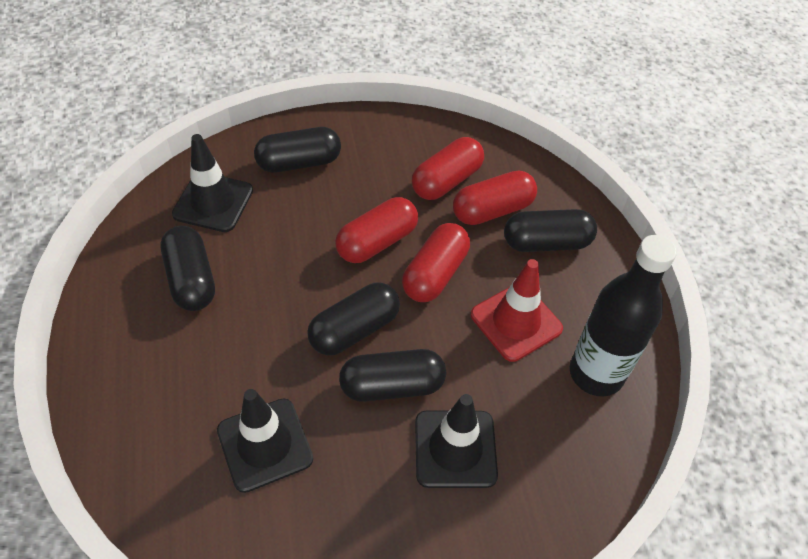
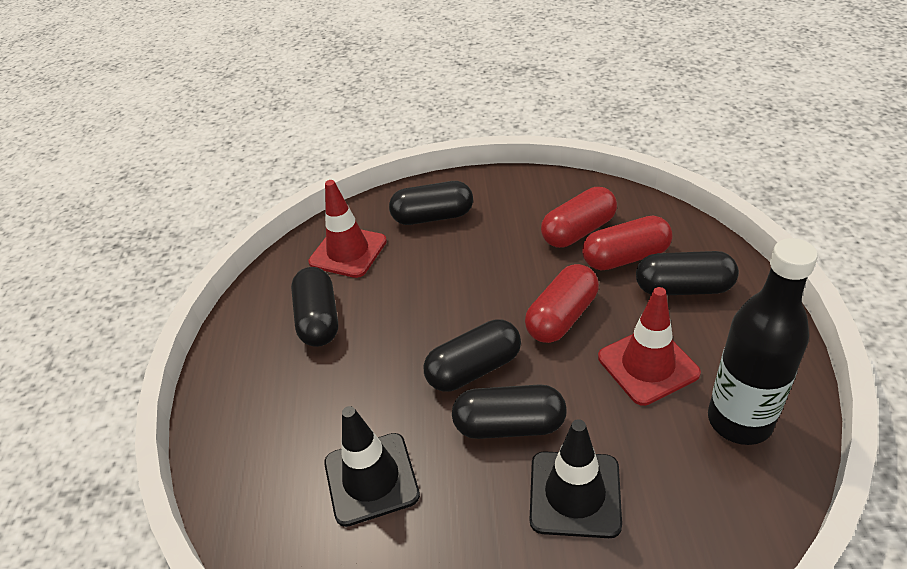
camera: 15 degrees right, 10 degrees down
(213, 202) = (348, 252): black traffic cone -> red traffic cone
(377, 242) = (504, 287): red capsule -> none

